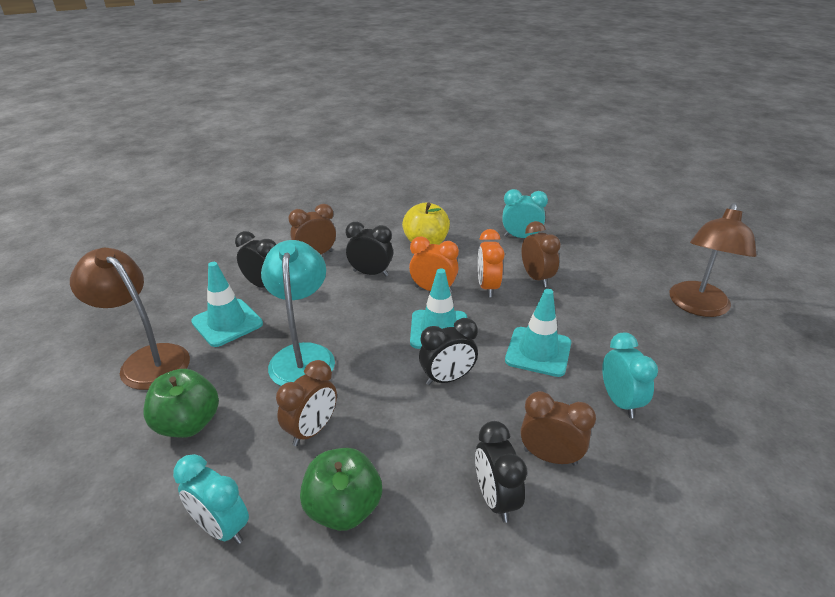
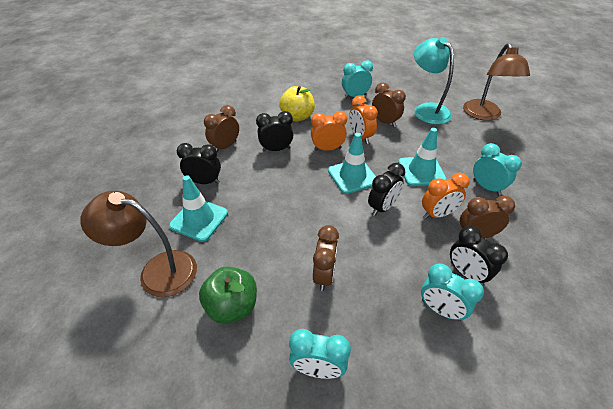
camera: 25 degrees left, 10 degrees up
(303, 355) = (276, 225): turquoise lamp -> turquoise lamp (426, 110)
(343, 508) = (386, 319): green apple -> none
(422, 527) = (440, 310): none -> turquoise clock
(516, 412) = (437, 214): none -> orange clock

